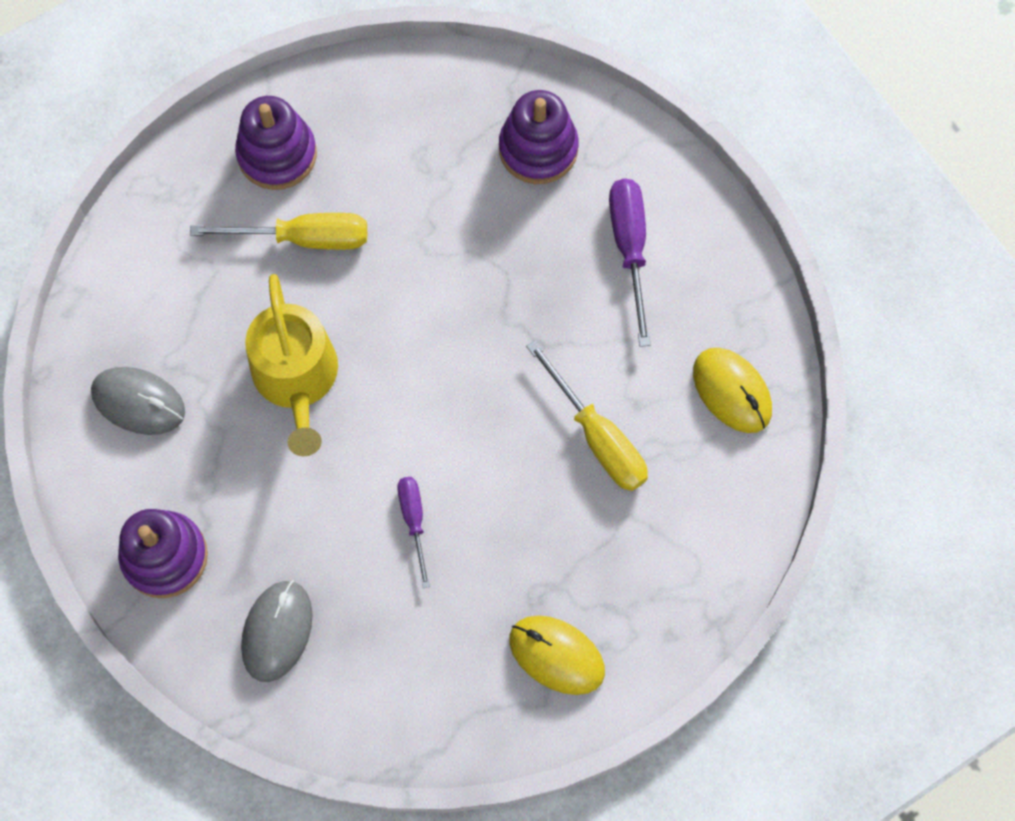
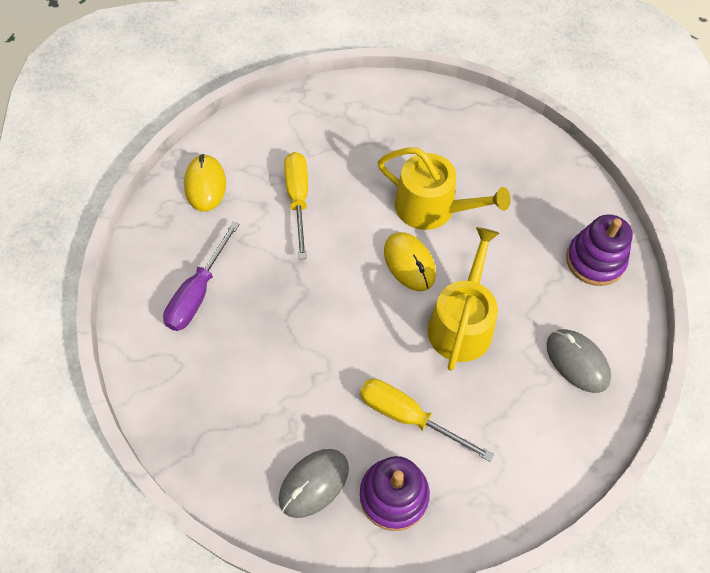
camera: 150 degrees left, 10 degrees down
(277, 631) = (542, 192): grey mouse -> grey mouse (314, 483)
(414, 521) = (432, 208): purple screwdriver -> yellow watering can
(538, 149) = (205, 392): purple stacking toy -> none
(556, 655) = (393, 113): yellow mouse -> yellow mouse (409, 263)

